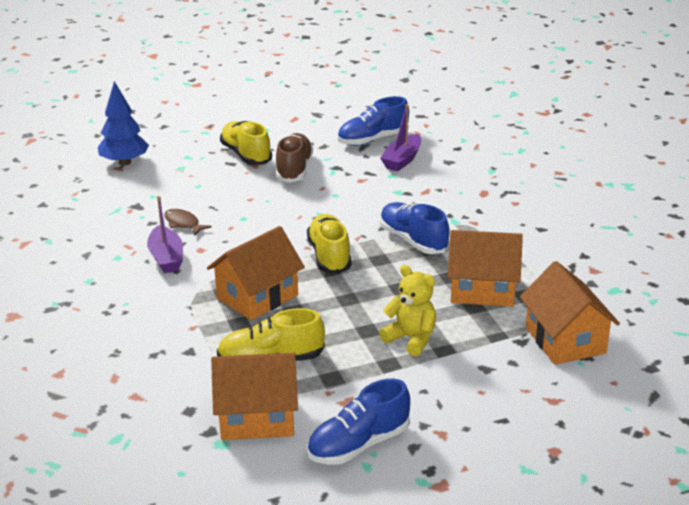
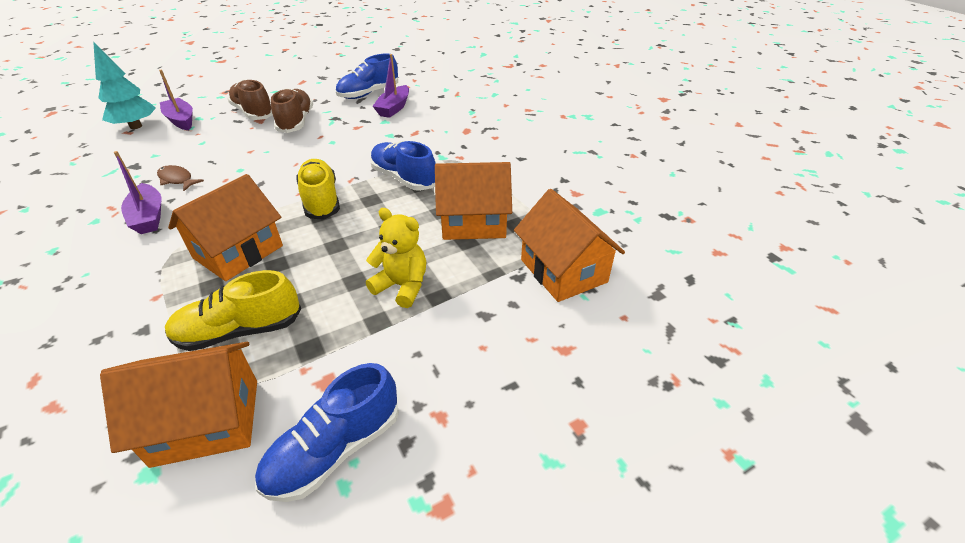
camera: 10 degrees left, 10 degrees up
(125, 162) = (136, 126): blue tree -> turquoise tree
(170, 158) = (181, 120): none -> purple boat
(246, 155) = (253, 113): yellow shoe -> brown shoe

